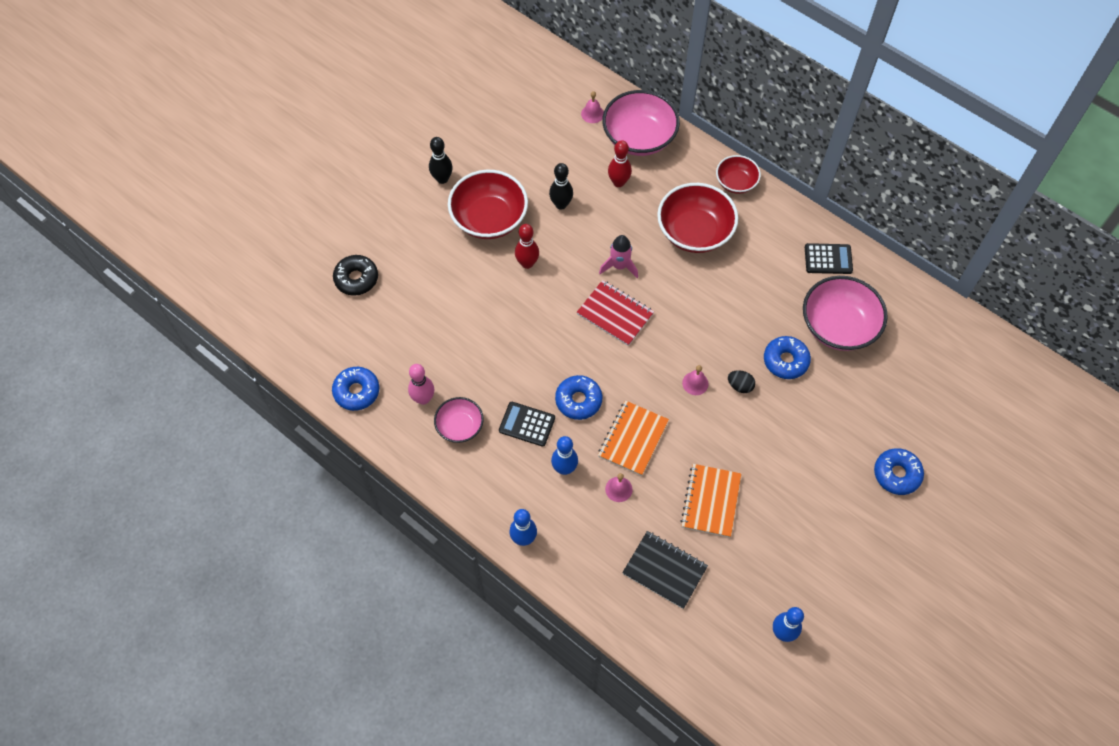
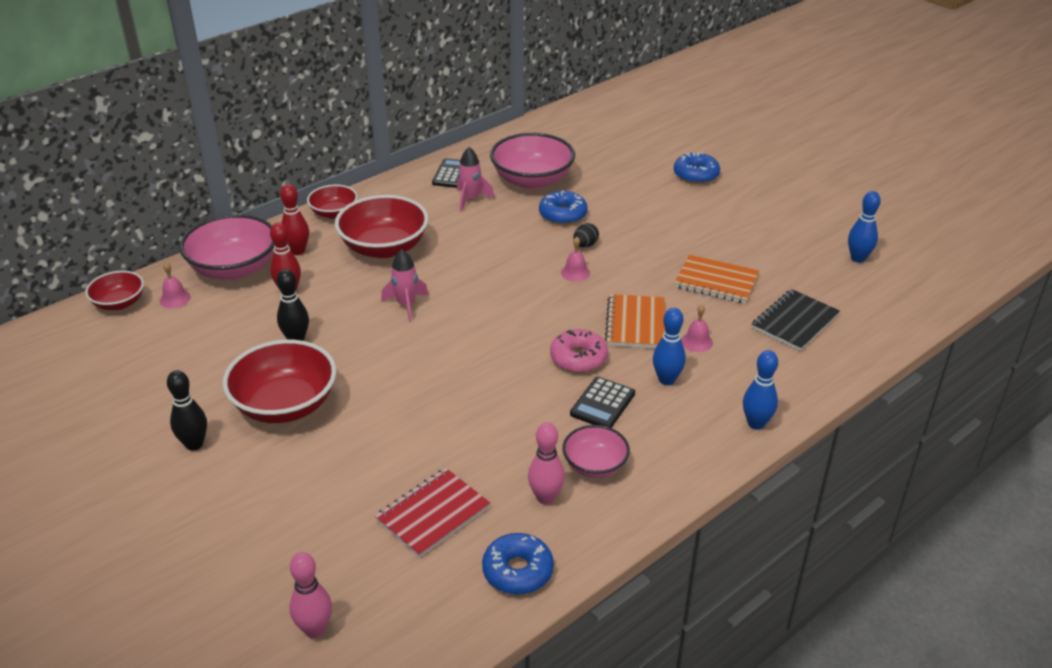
camera: 80 degrees left, 25 degrees down
(301, 290) = (315, 629): none -> pink bowling pin
(356, 279) = (322, 556): black donut -> none
(527, 263) = (371, 378): red bowling pin -> red bowling pin (298, 251)
(578, 400) = (578, 358): blue donut -> pink donut
(579, 82) = (119, 303): none -> red bowl
(615, 314) = (470, 316): red notebook -> red notebook (433, 514)
(633, 439) = (635, 323): orange notebook -> orange notebook turned 60 degrees clockwise
(788, 281) = (470, 199): none -> pink rocket

